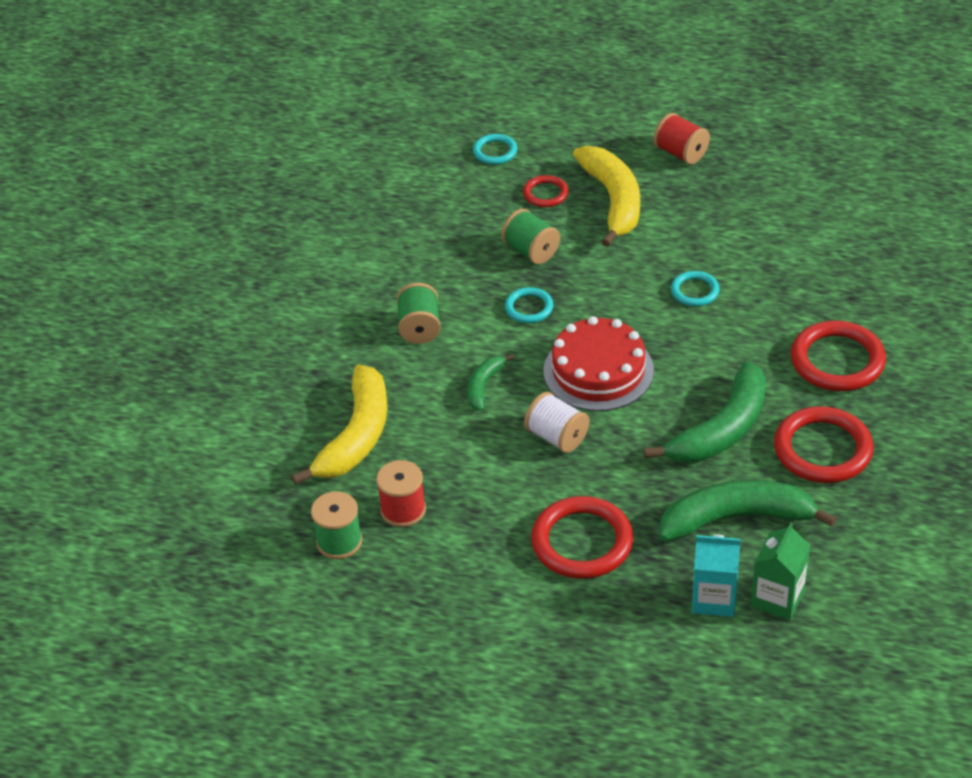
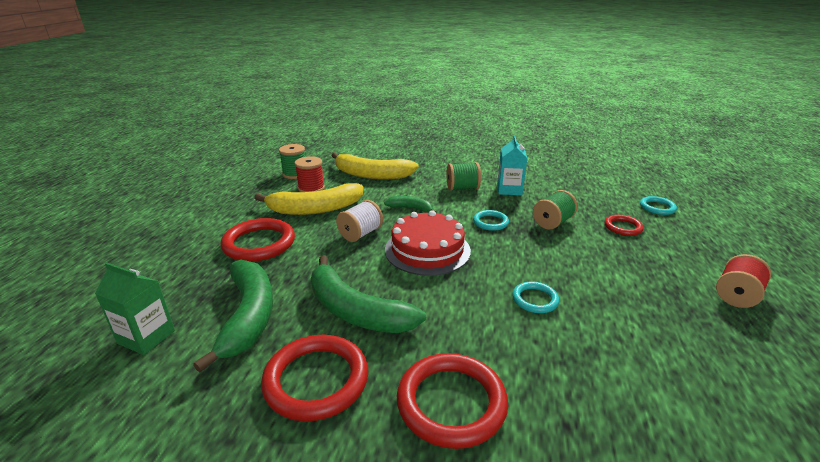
camera: 85 degrees right, 15 degrees down
(613, 200) = (636, 257): yellow banana -> yellow banana (315, 209)
(714, 598) = (171, 301): turquoise carton -> turquoise carton (509, 190)

